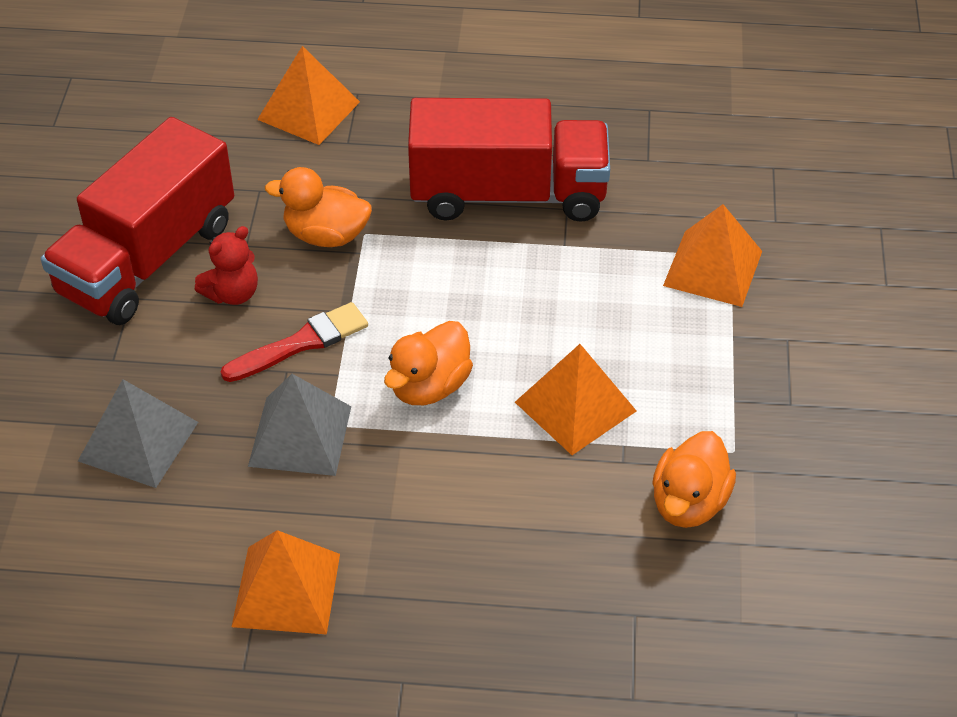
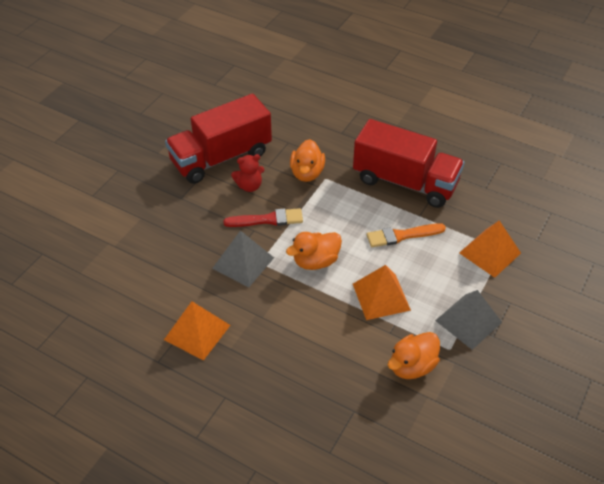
camera: 25 degrees right, 0 degrees up
(138, 441) = (171, 239): grey pyramid -> grey pyramid (468, 321)
(308, 110) = (331, 112): orange pyramid -> none
(326, 235) = (307, 173): orange duck -> orange duck turned 120 degrees counterclockwise
(553, 289) = (402, 235): none -> orange brush

